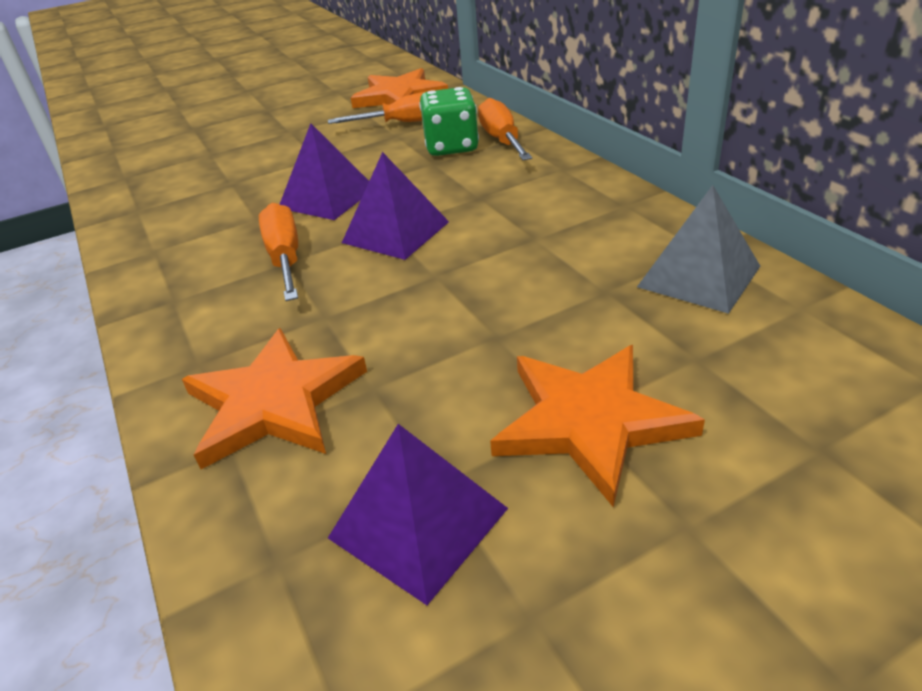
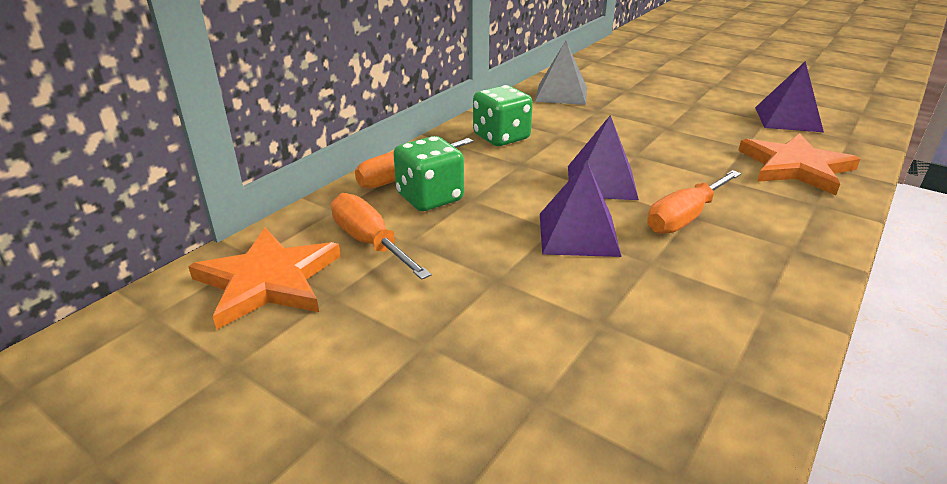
camera: 120 degrees left, 5 degrees down
(555, 197) = (501, 137): none -> green dice
(589, 421) = (692, 101): orange star -> none

